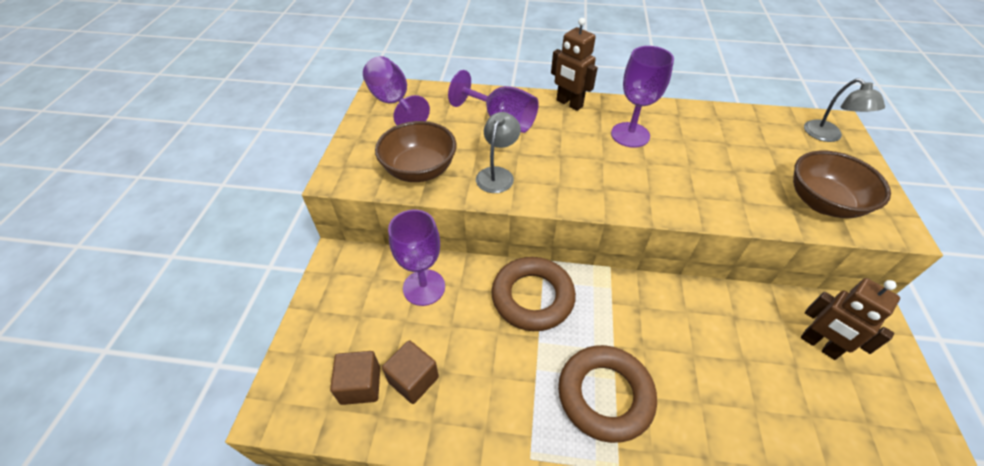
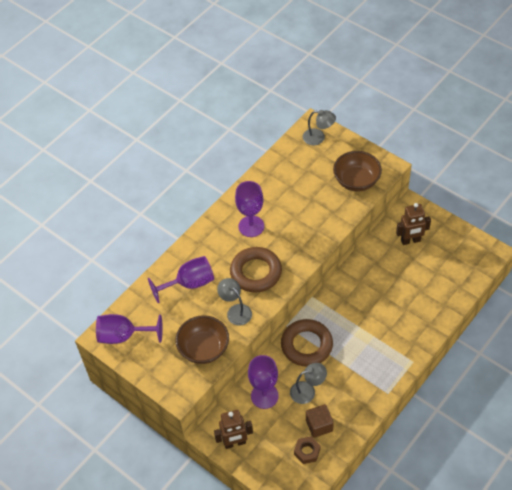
camera: 55 degrees left, 5 degrees up
(360, 385) = (307, 452): brown cube -> brown nut
(462, 335) = (307, 391): none -> grey lamp
(569, 104) = (200, 238): brown robot -> brown robot (235, 443)
(605, 395) = (379, 345): brown ring -> brown ring (256, 272)

